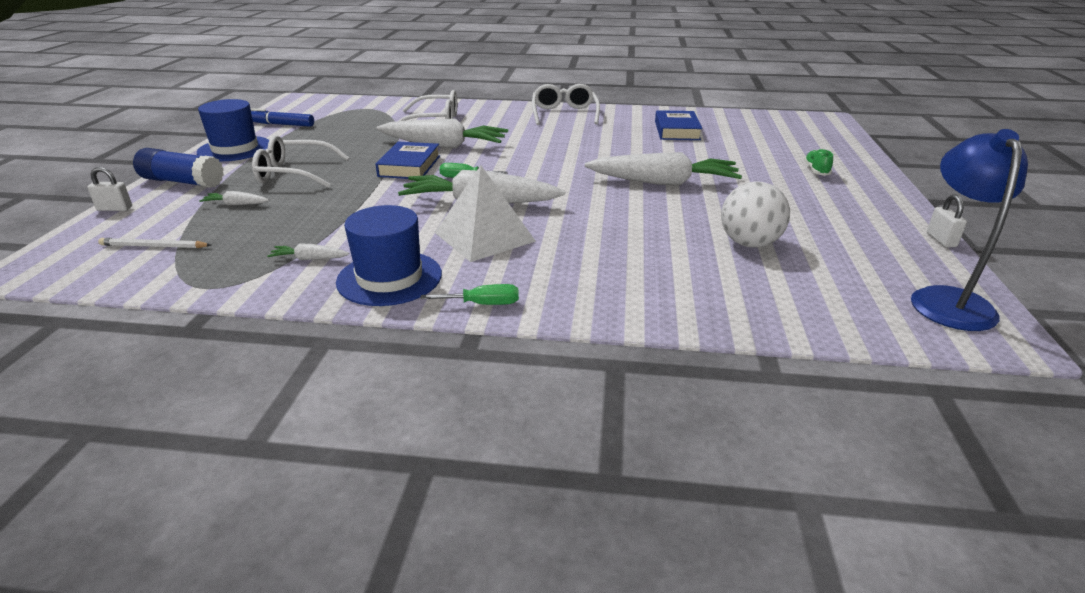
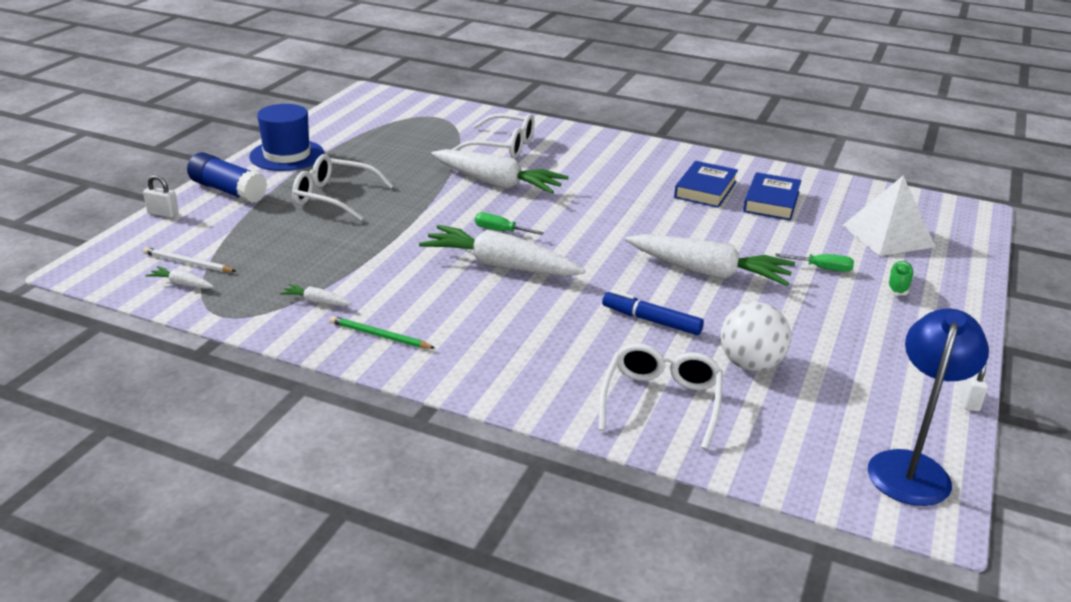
camera: 15 degrees right, 0 degrees up
(236, 204) = (270, 227): white carrot -> white carrot (182, 284)
(281, 124) = (341, 128): blue marker -> blue marker (651, 320)
(389, 278) = (379, 336): blue hat -> green pencil
(409, 166) = (450, 206): blue book -> blue book (705, 189)
(483, 304) = (451, 379): green screwdriver -> green screwdriver (822, 268)
(484, 237) = (486, 306): white pyramid -> white pyramid (888, 236)
(564, 114) = (653, 157): white glasses -> white glasses (661, 401)

